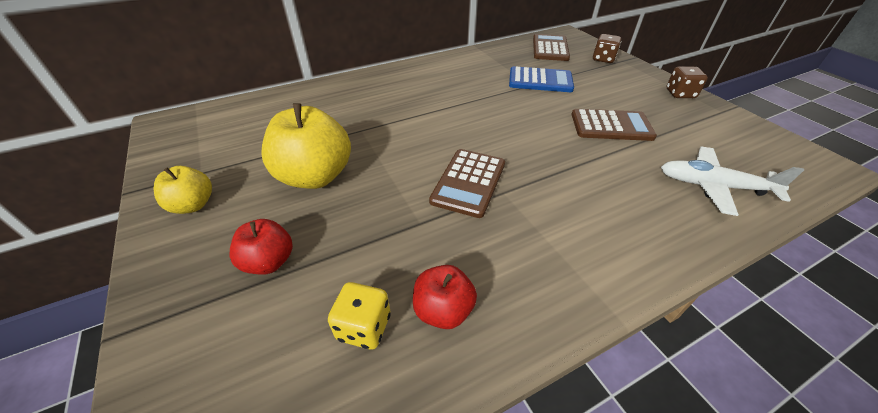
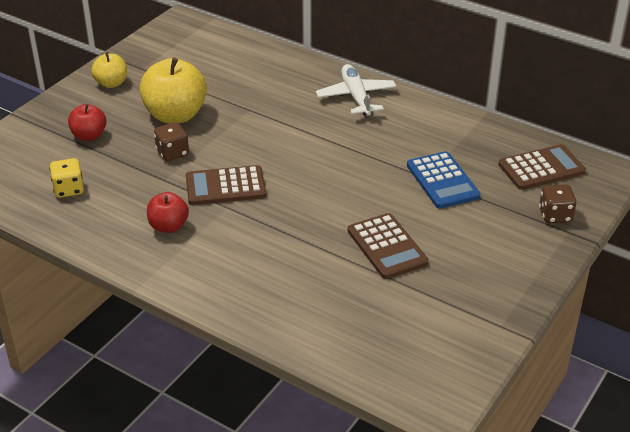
camera: 60 degrees right, 5 degrees down
(443, 310) = (98, 213): red apple -> red apple (168, 226)
(680, 94) = (515, 289): brown dice -> brown dice (172, 153)
(713, 186) = (331, 323): white plane -> white plane (356, 97)

